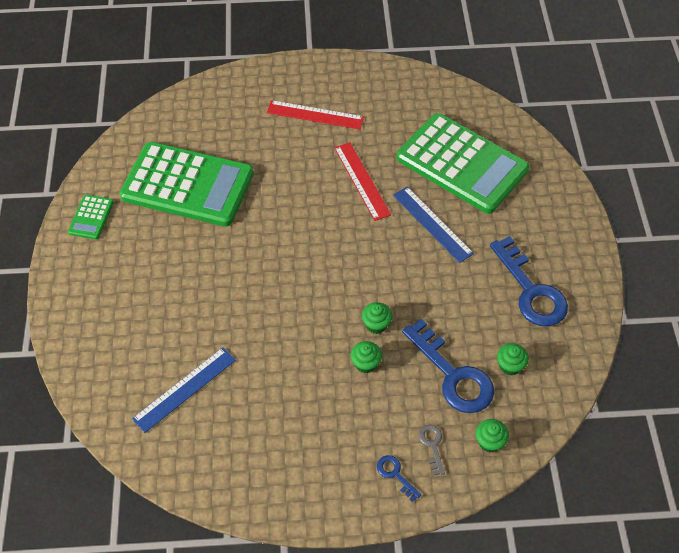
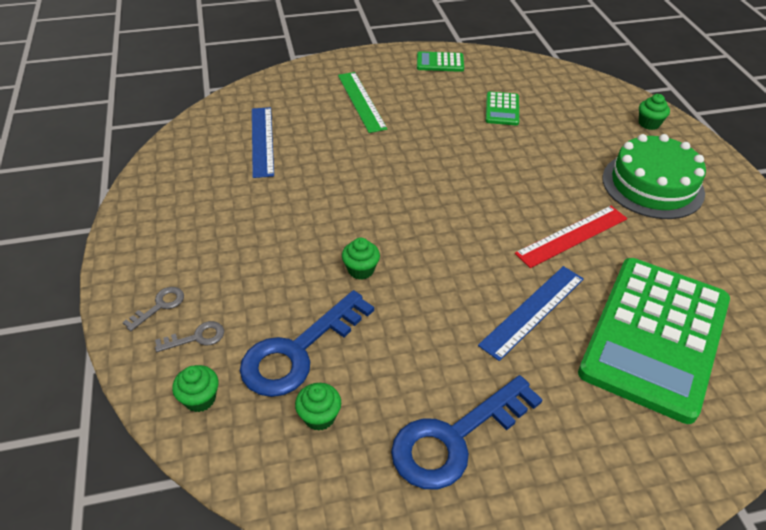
camera: 80 degrees right, 10 degrees down
(140, 295) = (361, 101): none -> green ruler
(185, 389) = (262, 141): blue ruler -> blue ruler turned 45 degrees clockwise
(187, 185) = (502, 109): green calculator -> green calculator, size x0.41
(315, 115) = (652, 185): red ruler -> green cake
(365, 363) = (305, 266): green cupcake -> green cupcake (649, 123)
(395, 474) = (160, 306): blue key -> grey key

